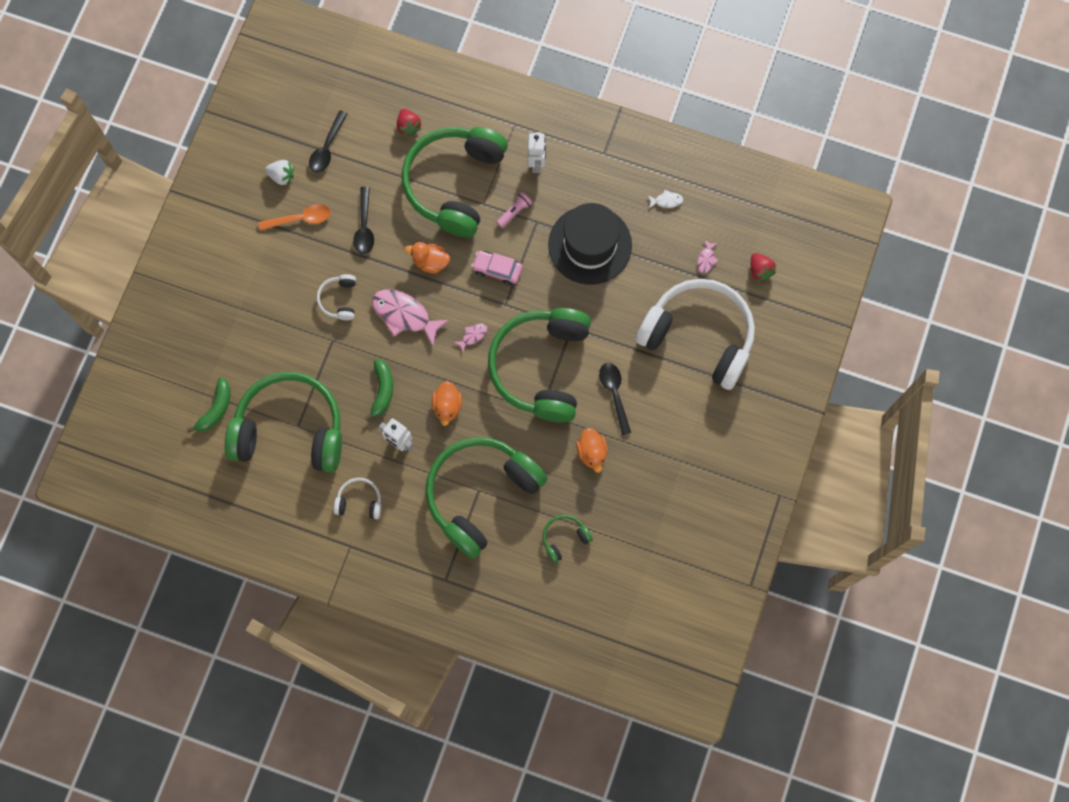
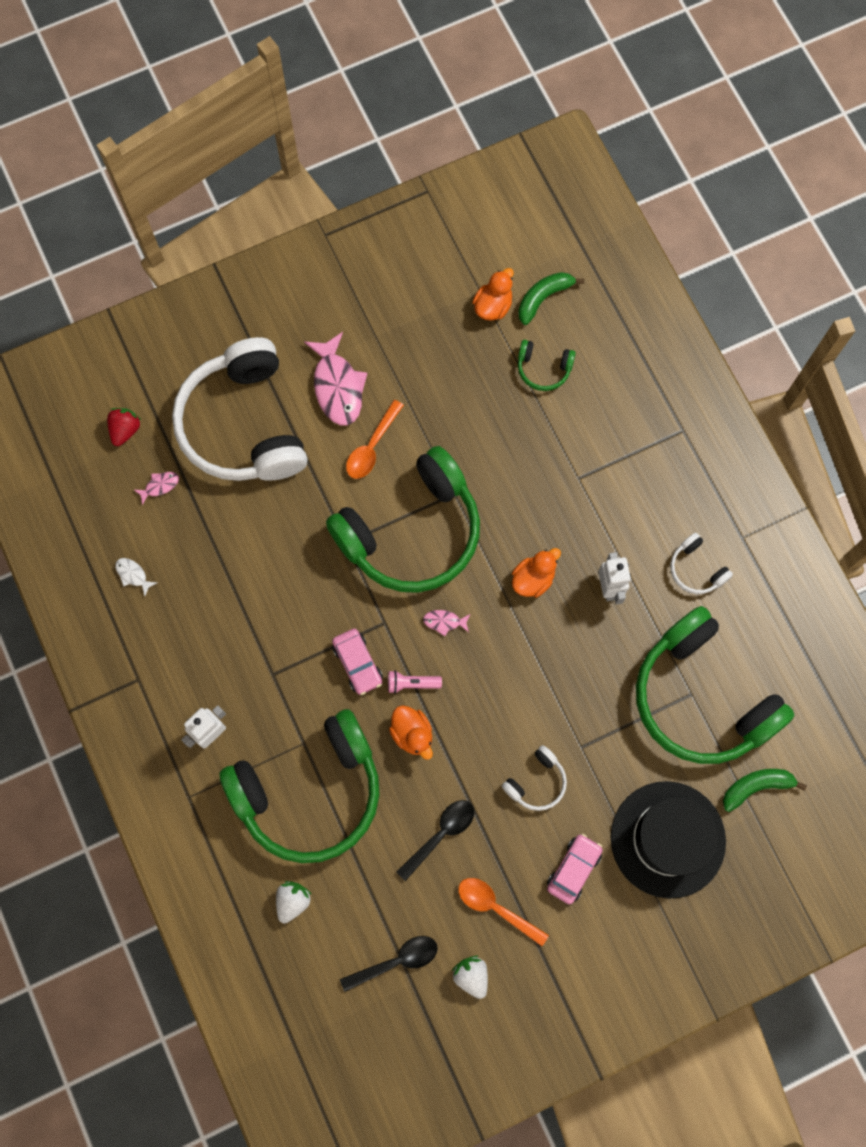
camera: 135 degrees left, 0 degrees up
(277, 274) = (573, 869): none -> pink car
(382, 391) = (579, 651): green banana -> green banana (543, 298)
(404, 315) = (488, 704): pink fish -> pink fish (338, 386)
(408, 126) = (293, 901): red strawberry -> white strawberry
(480, 494) = (580, 473): green headphones -> none
(514, 212) = (282, 705): pink flashlight -> pink flashlight (411, 683)
(590, 245) = (248, 602): black hat -> black hat (668, 839)
(592, 452) = (445, 416): orange duck -> orange duck (493, 306)
(614, 394) = (372, 447): black spoon -> orange spoon

